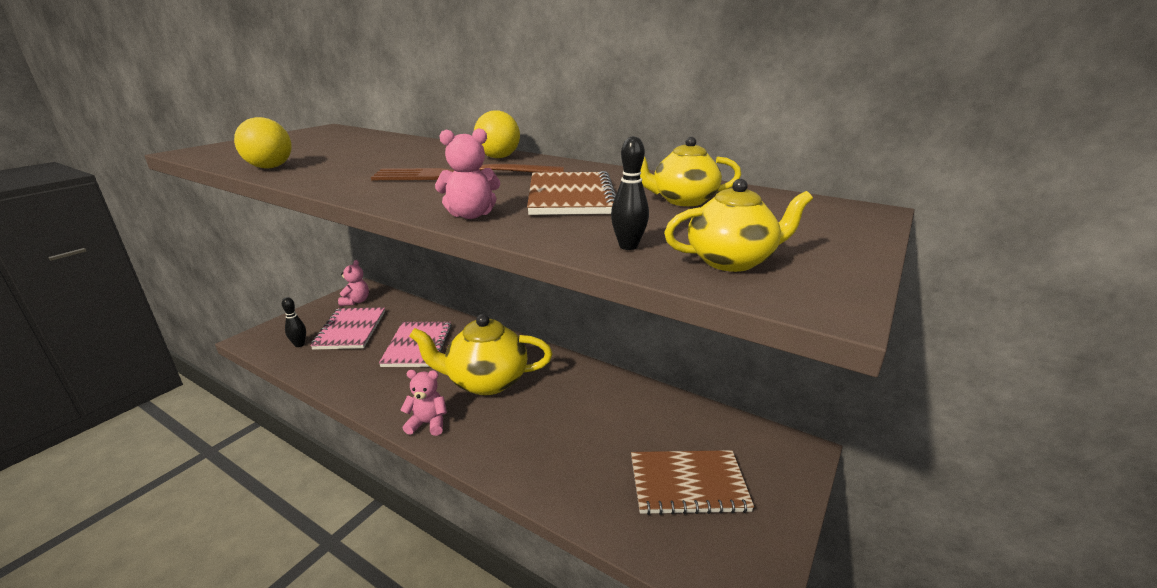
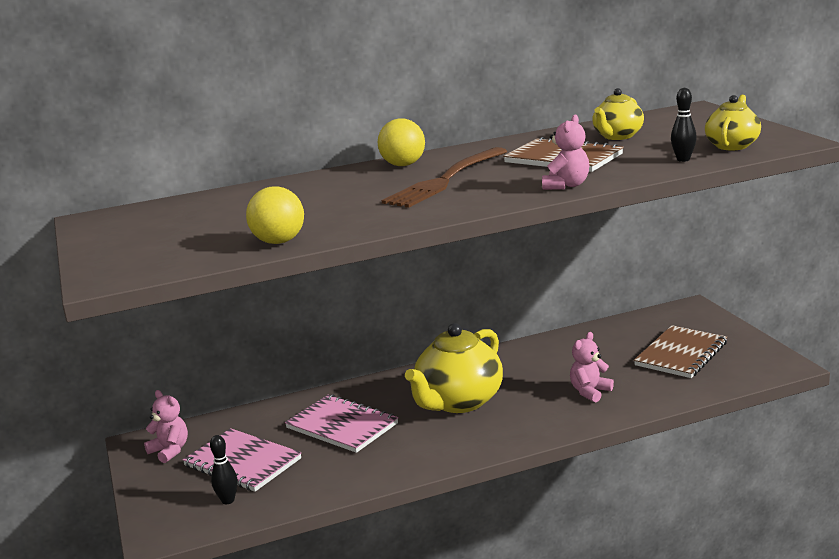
camera: 50 degrees left, 5 degrees down
(428, 423) = (489, 442): pink teddy bear -> pink teddy bear (590, 392)

